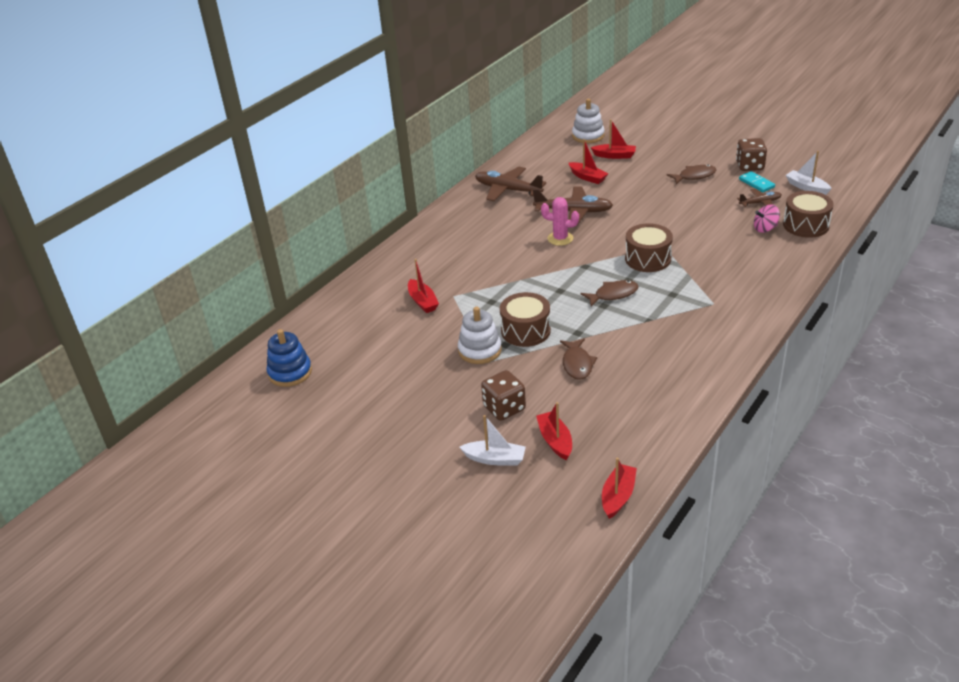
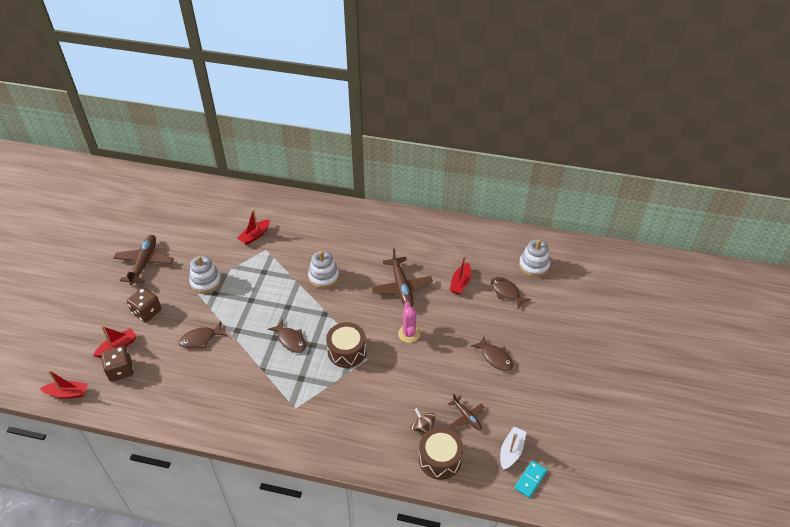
camera: 65 degrees right, 10 degrees up
(290, 372) = (166, 199): blue stacking toy -> none
(495, 459) = (97, 321): white boat -> none
(508, 190) = (419, 238): brown plane -> brown plane (144, 263)
(525, 331) = (233, 300): brown drum -> none
(527, 259) = (323, 277): none -> white stacking toy
(560, 238) = (358, 289): pink cactus -> pink cactus (409, 334)
(614, 156) = (506, 292): red boat -> brown fish
(749, 166) = (533, 397): brown dice -> brown dice (120, 370)
(756, 183) = (502, 408): turquoise domino -> turquoise domino (530, 480)
(765, 228) = (422, 427): pink spinning top -> brown spinning top

